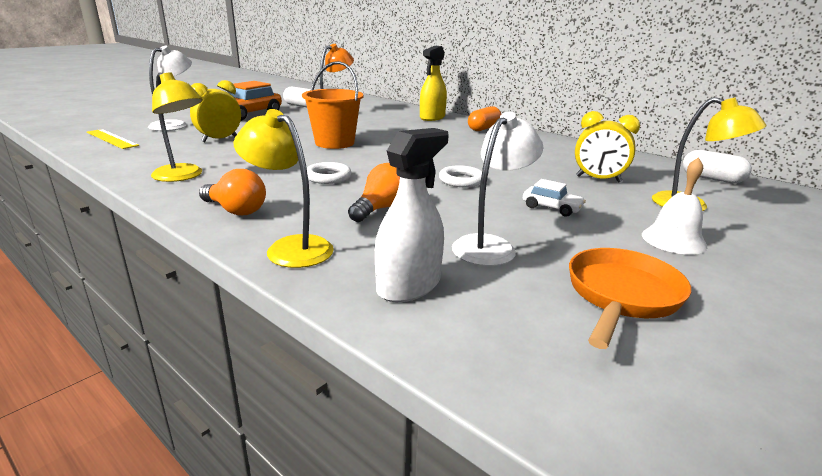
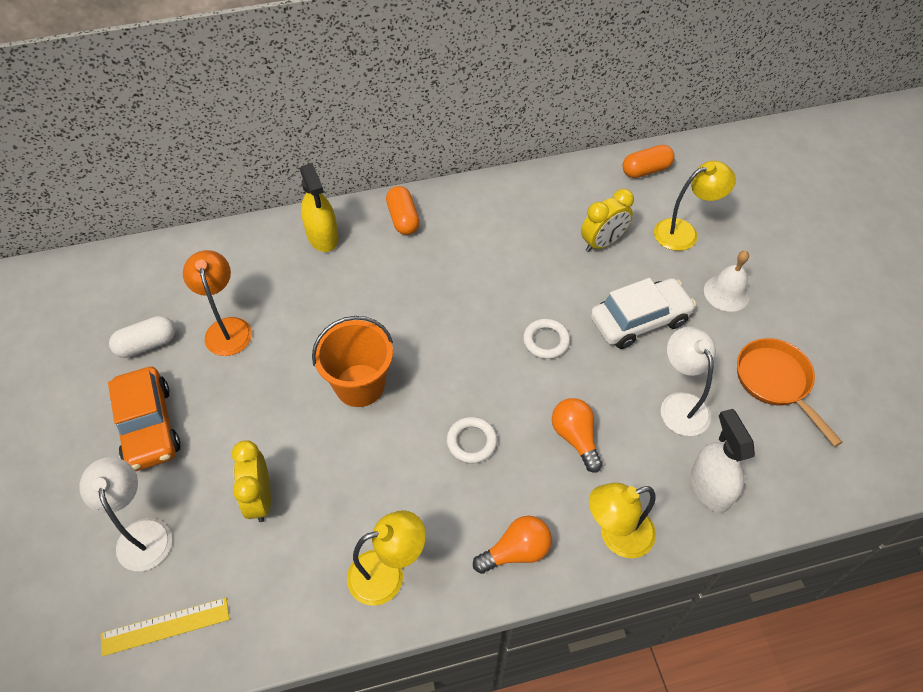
camera: 55 degrees left, 30 degrees up
(551, 208) = (639, 320): white car -> white car, size x1.96
(711, 179) = (646, 170): white capsule -> orange capsule

